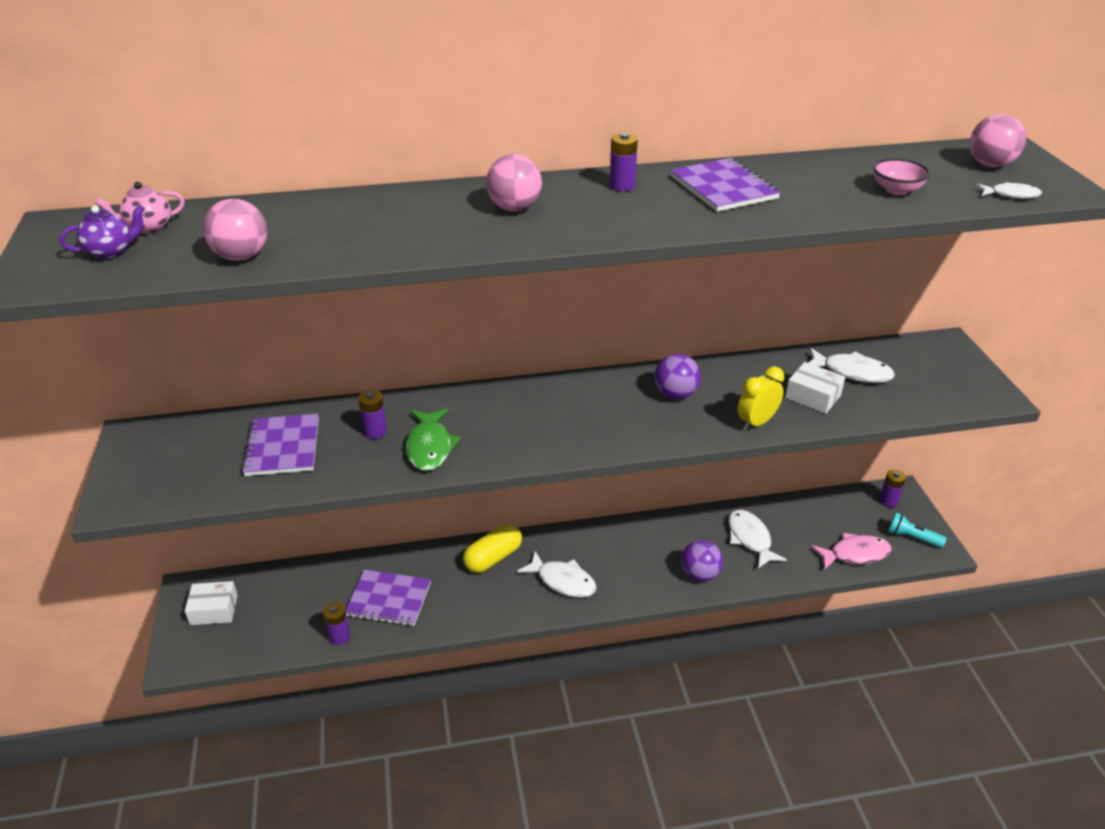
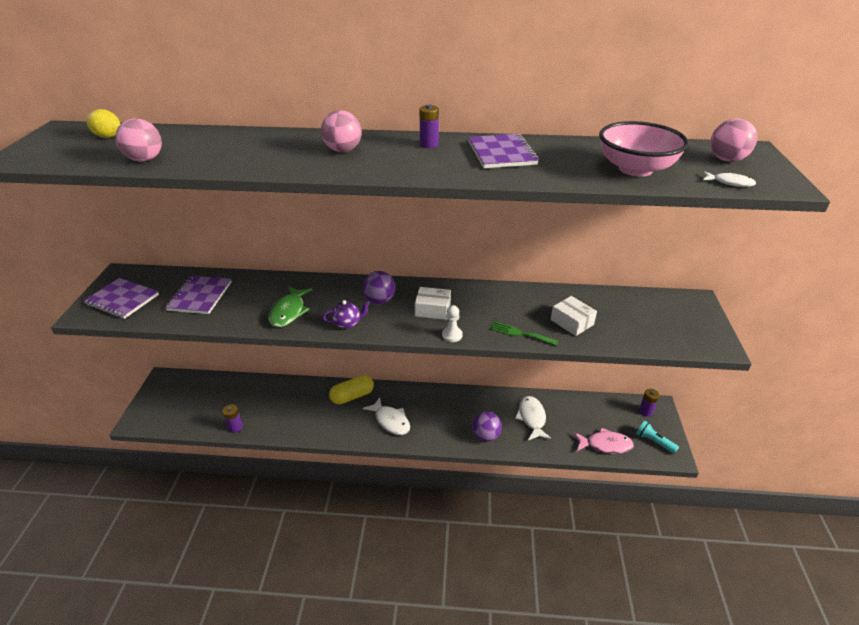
camera: 15 degrees right, 0 degrees up
(111, 252) = (73, 148): purple teapot -> purple teapot (347, 323)
(148, 228) = (108, 136): pink teapot -> yellow lemon
(214, 610) = (171, 394): white box -> white box (432, 309)
(375, 432) = (261, 296): purple battery -> none
(389, 599) = (275, 410): purple notebook -> purple notebook (122, 300)
(670, 440) = (452, 335): none -> white pawn
(675, 394) = (472, 304): purple ball -> purple ball (379, 300)
(756, 422) = (520, 333): yellow clock -> green fork
(852, 372) = (610, 309): white fish -> none
(896, 190) = (635, 169): pink bowl -> pink bowl, size x1.95

